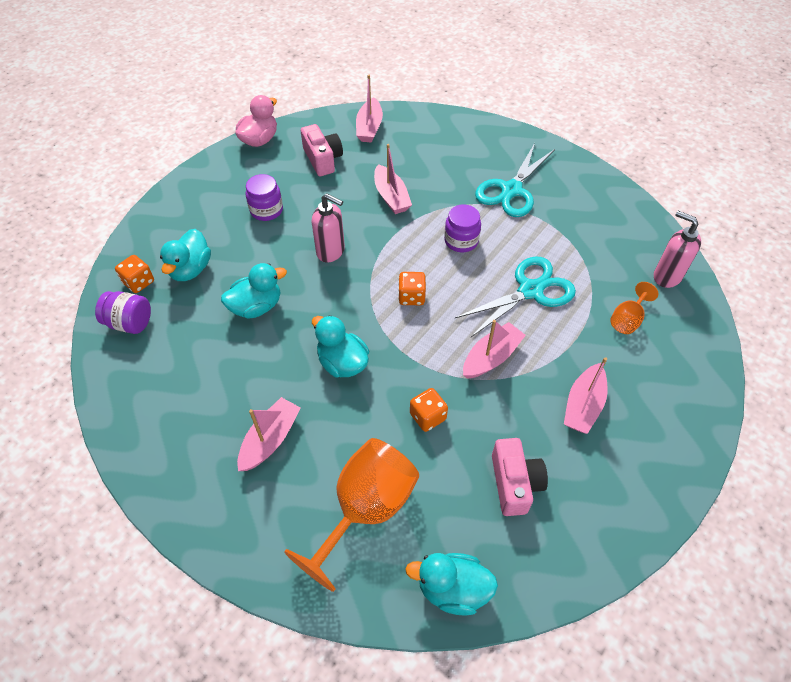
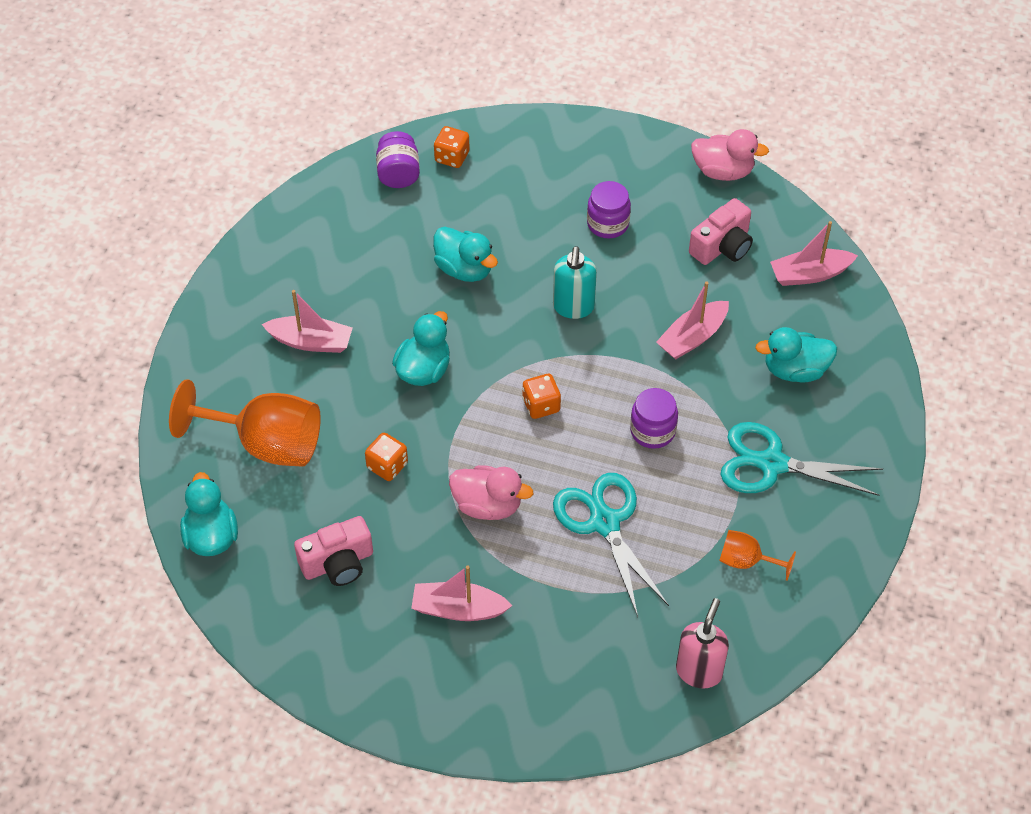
camera: 70 degrees right, 0 degrees up
(190, 269) = (489, 192): turquoise duck -> turquoise duck (795, 370)
(331, 251) = (573, 307): pink soap dispenser -> turquoise soap dispenser
(491, 357) = (488, 505): pink boat -> pink duck
(530, 291) = (604, 523): turquoise scissors -> turquoise scissors turned 150 degrees counterclockwise
(627, 320) = (604, 636): orange goblet -> orange goblet (746, 561)

